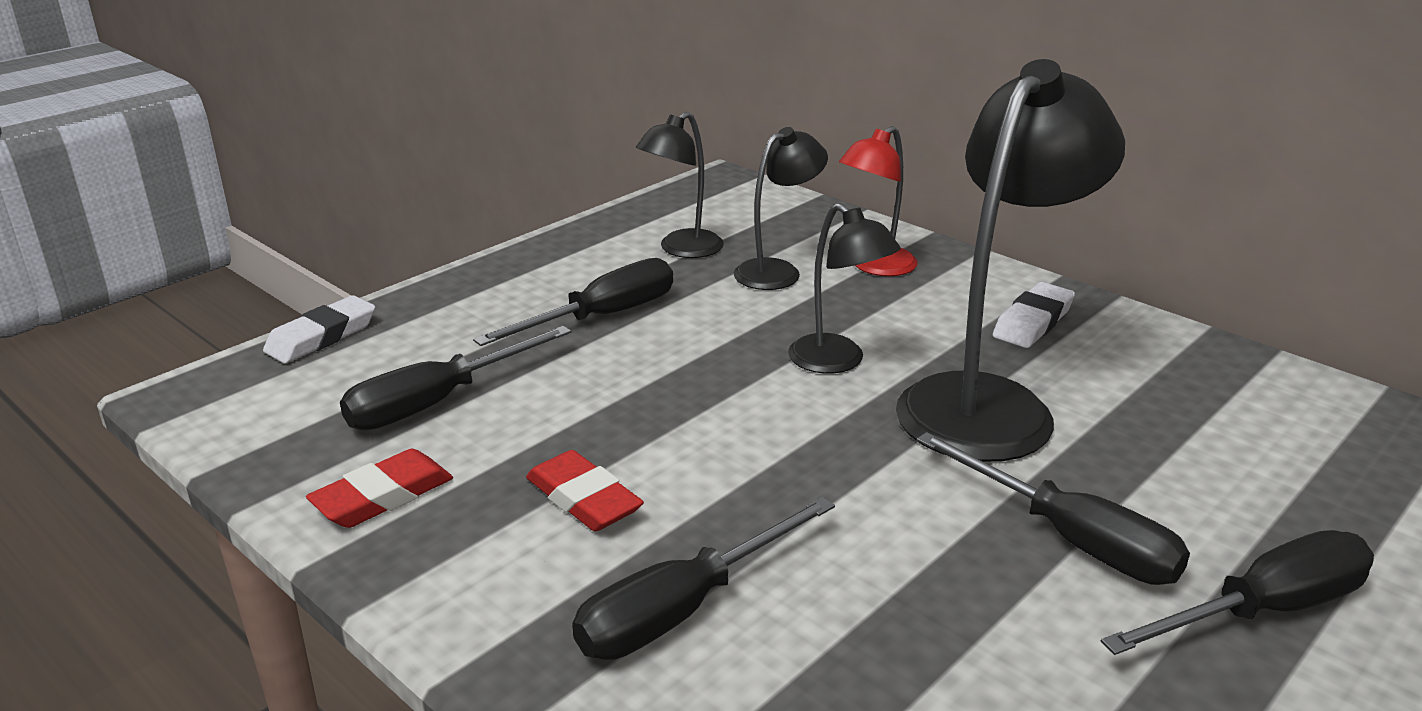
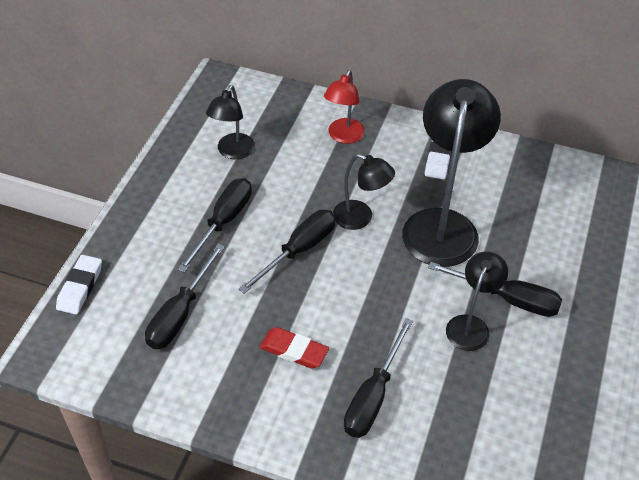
camera: 25 degrees left, 20 degrees up
(383, 496) = (199, 383): red eraser -> none
(777, 271) = (294, 155): black lamp -> black lamp (470, 325)
(1263, 610) = (591, 311): black screwdriver -> black screwdriver (299, 250)

